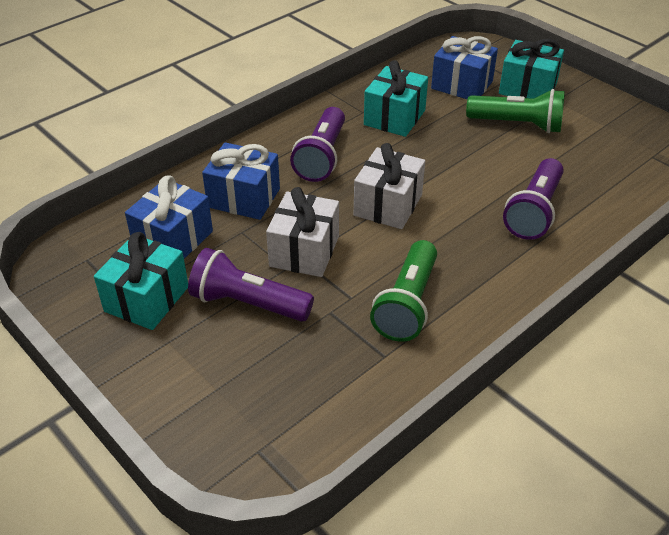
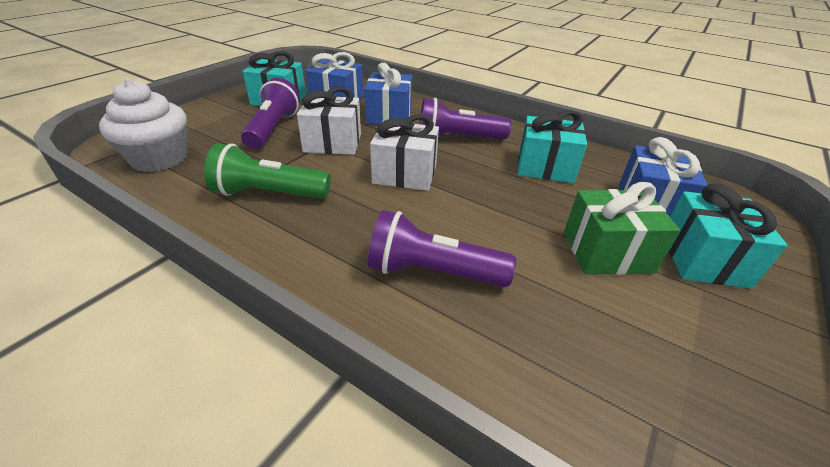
camera: 75 degrees right, 5 degrees down
(303, 411) = (159, 158): none -> white cupcake
(517, 125) = (607, 252): green flashlight -> green gift

